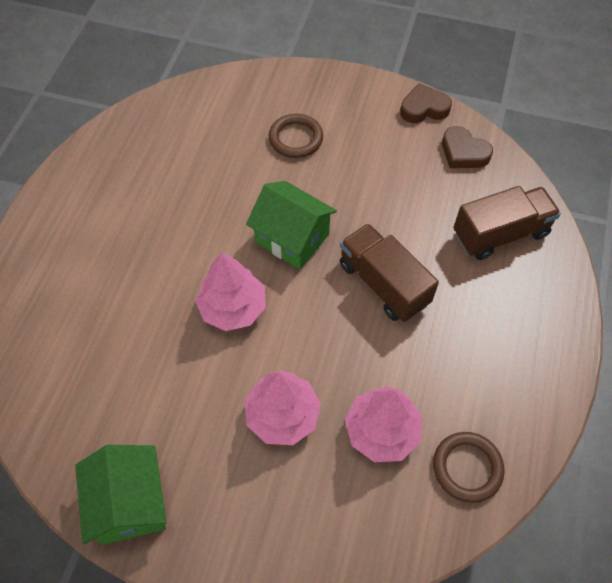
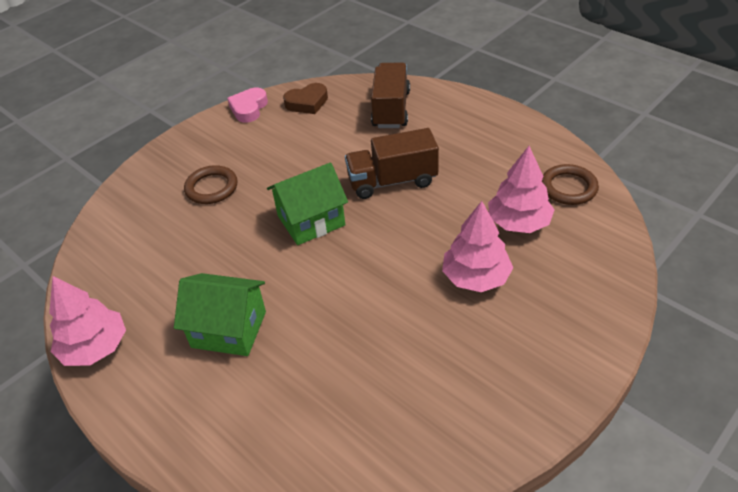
camera: 60 degrees left, 15 degrees down
(130, 503) = (510, 412): green house -> green house (229, 329)
(233, 307) = (353, 280): pink tree -> pink tree (95, 347)
(424, 108) = (249, 108): brown heart -> pink heart

